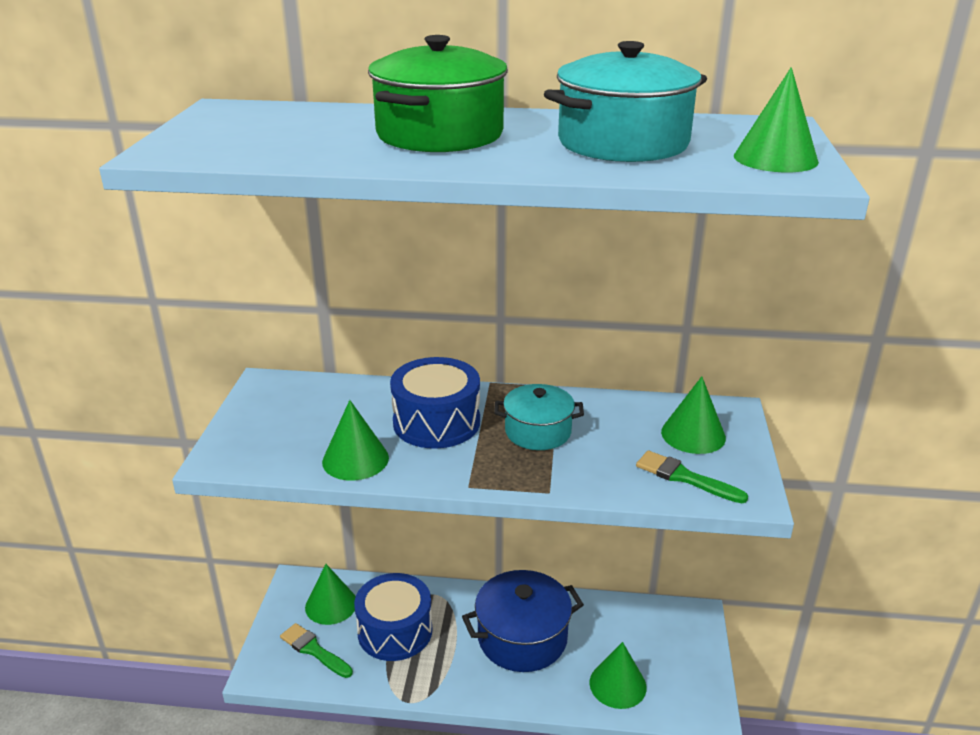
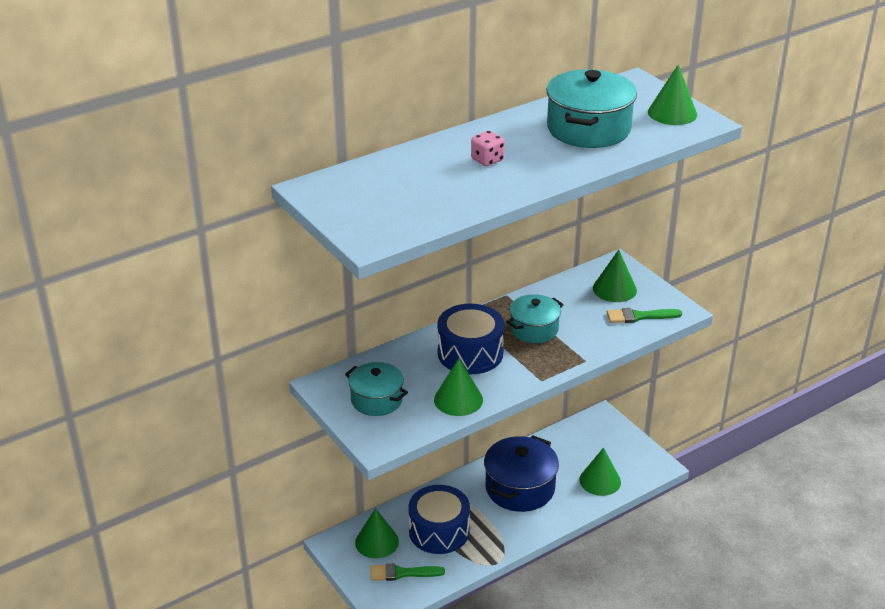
camera: 40 degrees left, 5 degrees up
(284, 420) = (376, 400): none -> turquoise pot
(440, 134) = (487, 160): green pot -> pink dice

